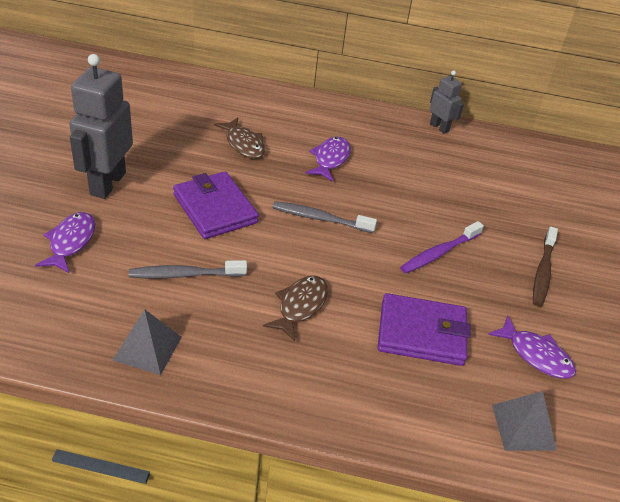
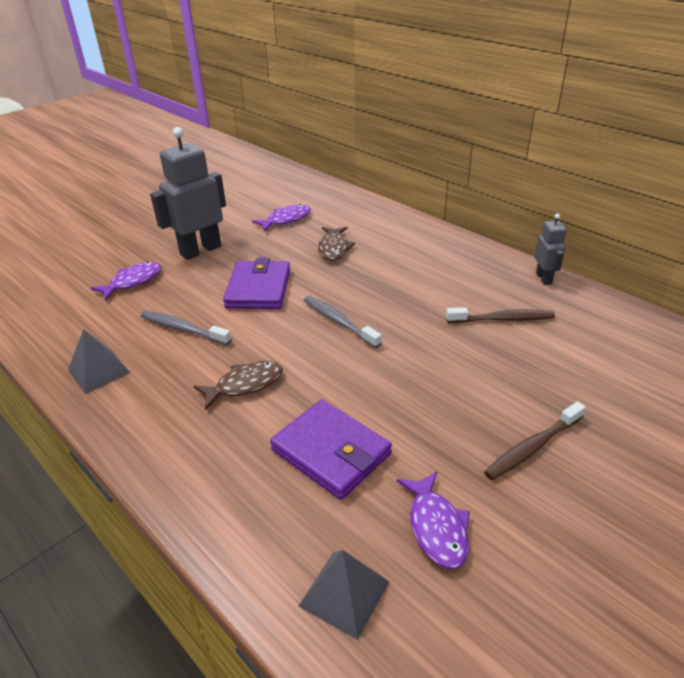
camera: 40 degrees right, 5 degrees down
(330, 159) = (399, 278): purple fish -> purple fish (286, 220)
(439, 253) = (427, 387): purple toothbrush -> none
(440, 174) = (501, 319): none -> brown toothbrush

